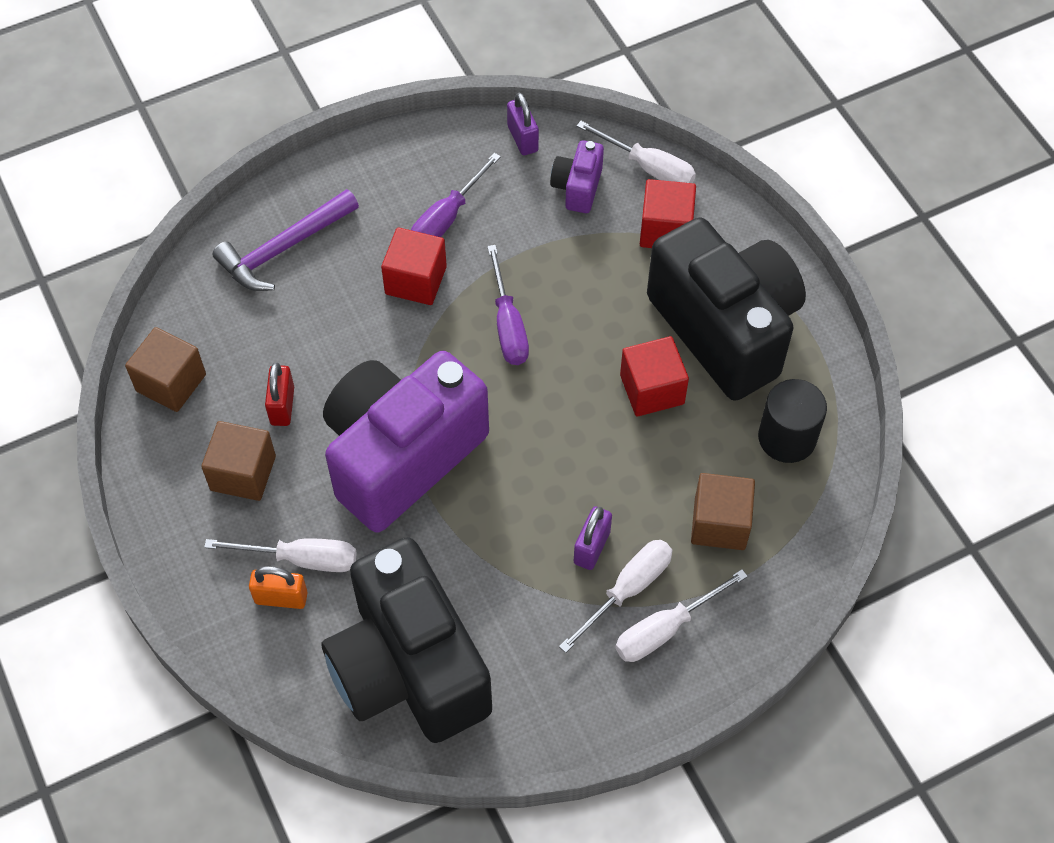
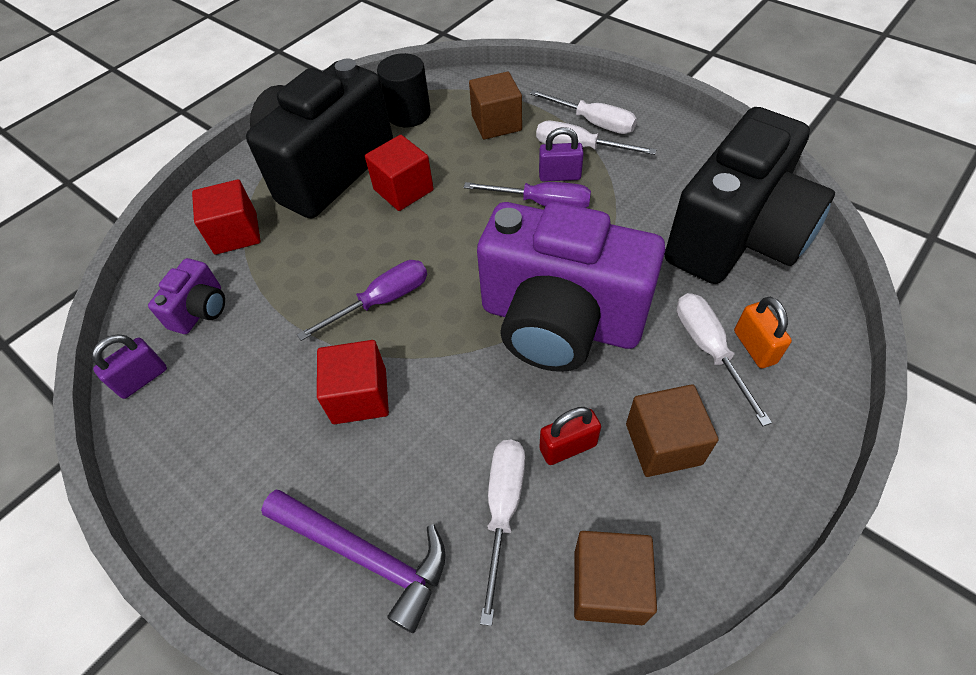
camera: 110 degrees left, 5 degrees down
(447, 218) = (268, 403): purple screwdriver -> purple screwdriver (542, 203)
(577, 187) = (201, 310): purple camera -> purple camera turned 60 degrees counterclockwise
(648, 167) = (164, 268): white screwdriver -> white screwdriver (503, 510)

